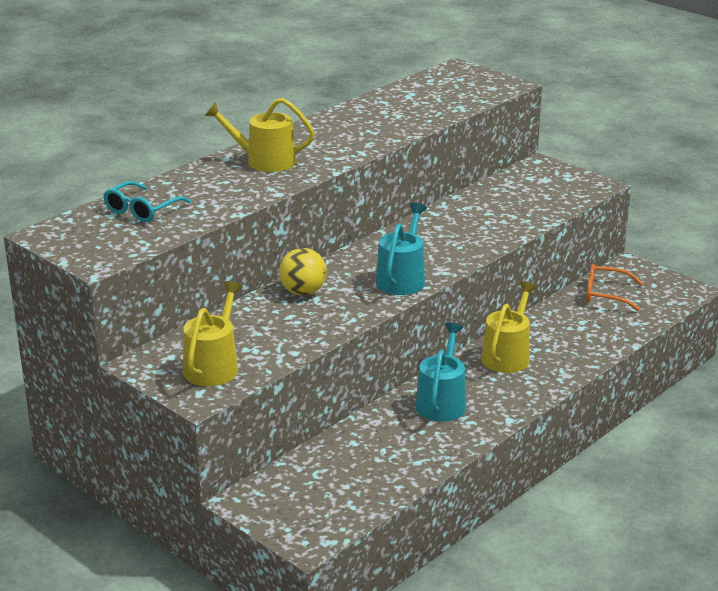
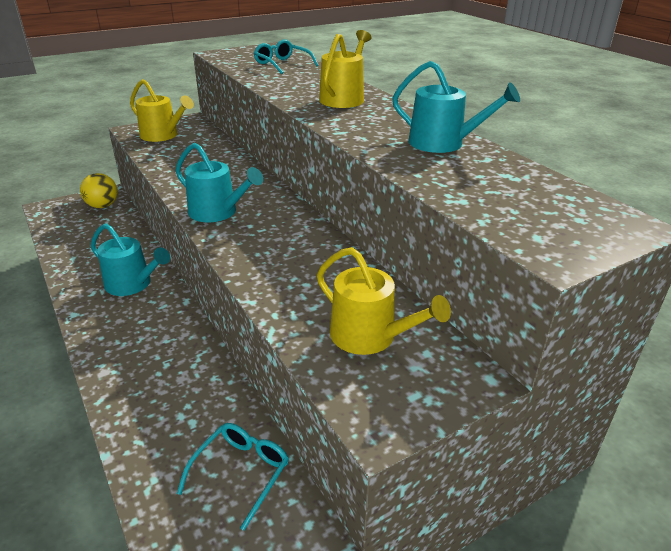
camera: 105 degrees right, 5 degrees up
(303, 292) = (233, 171): yellow ball -> yellow ball (102, 206)
(362, 116) = (443, 143): none -> turquoise watering can
(507, 356) = (169, 340): yellow watering can -> yellow watering can (370, 336)
(606, 294) = (241, 473): orange glasses -> turquoise glasses

